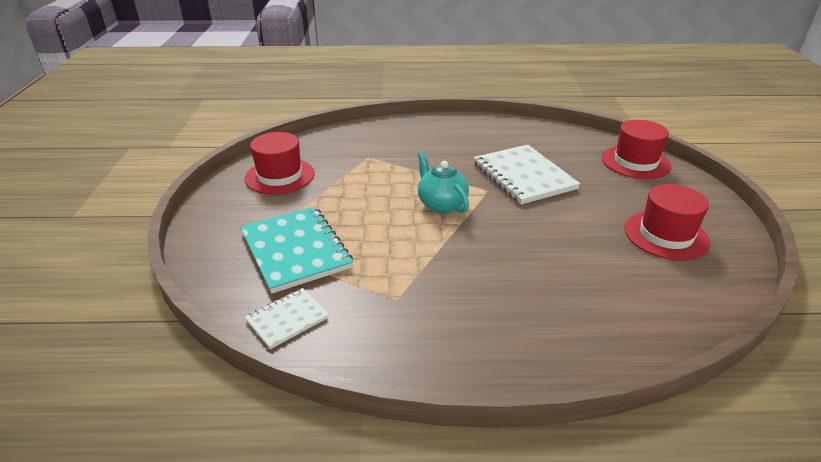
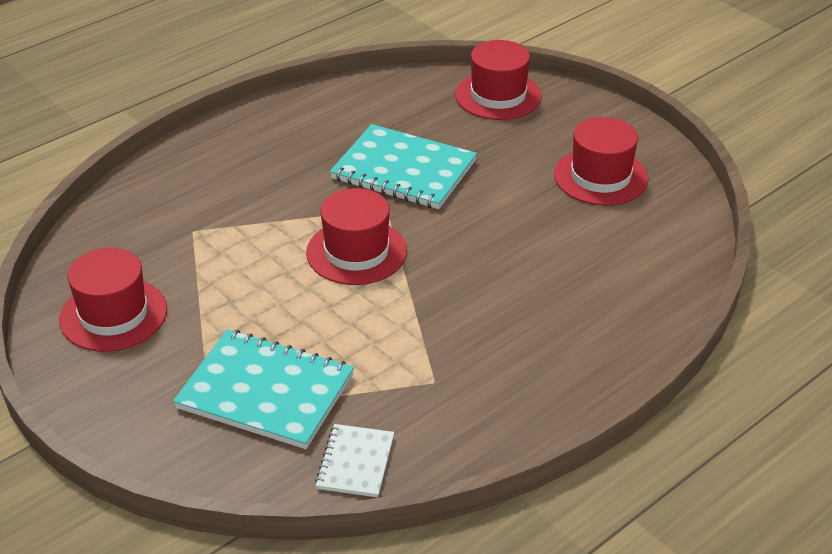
camera: 40 degrees left, 5 degrees up
(441, 204) = (356, 252): turquoise teapot -> red hat
(523, 176) = (403, 170): white notebook -> turquoise notebook

